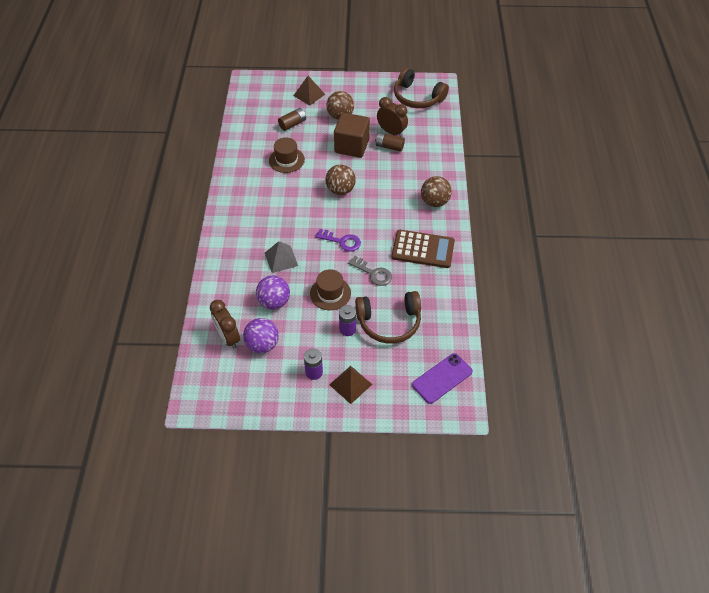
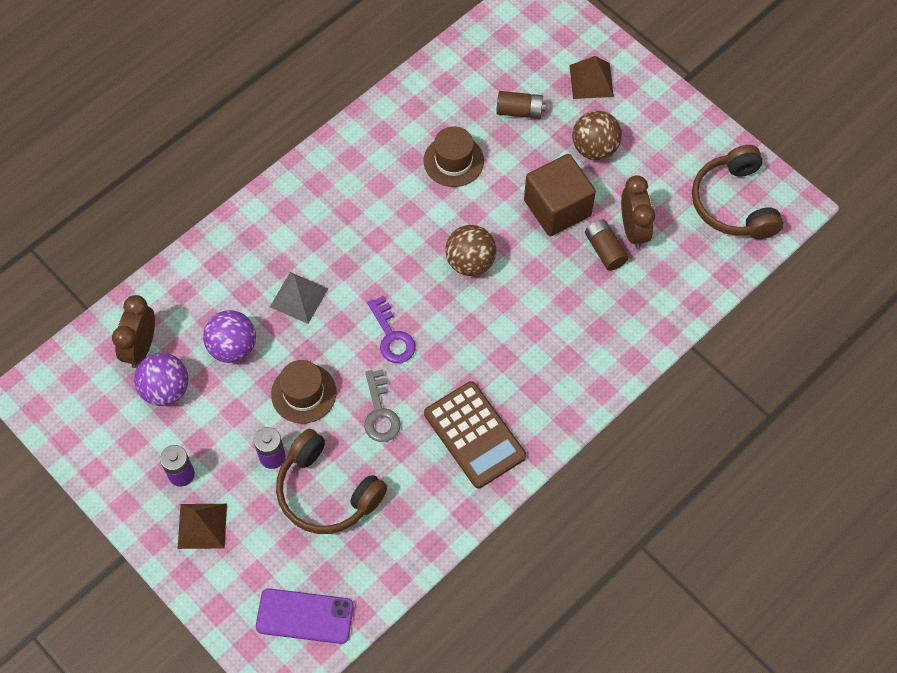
camera: 45 degrees right, 10 degrees up
(434, 202) = (567, 382): brown ball -> none

